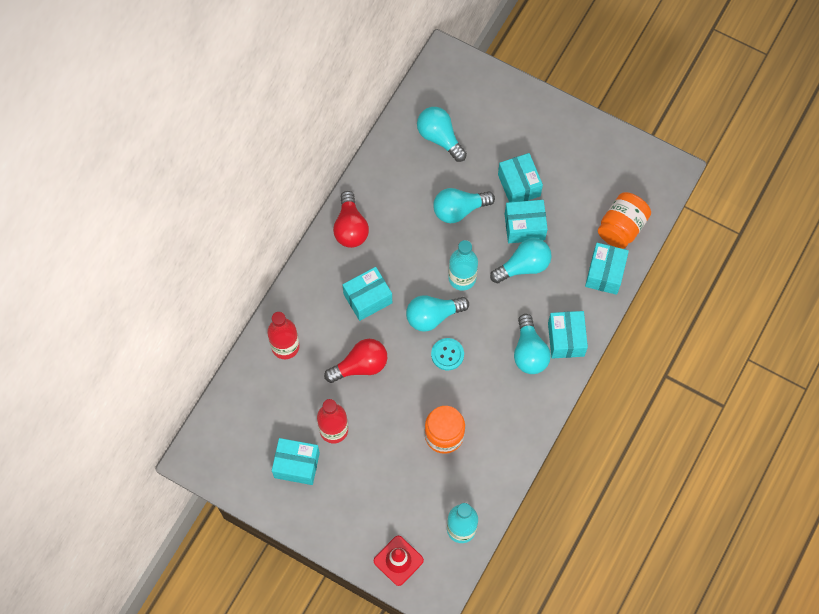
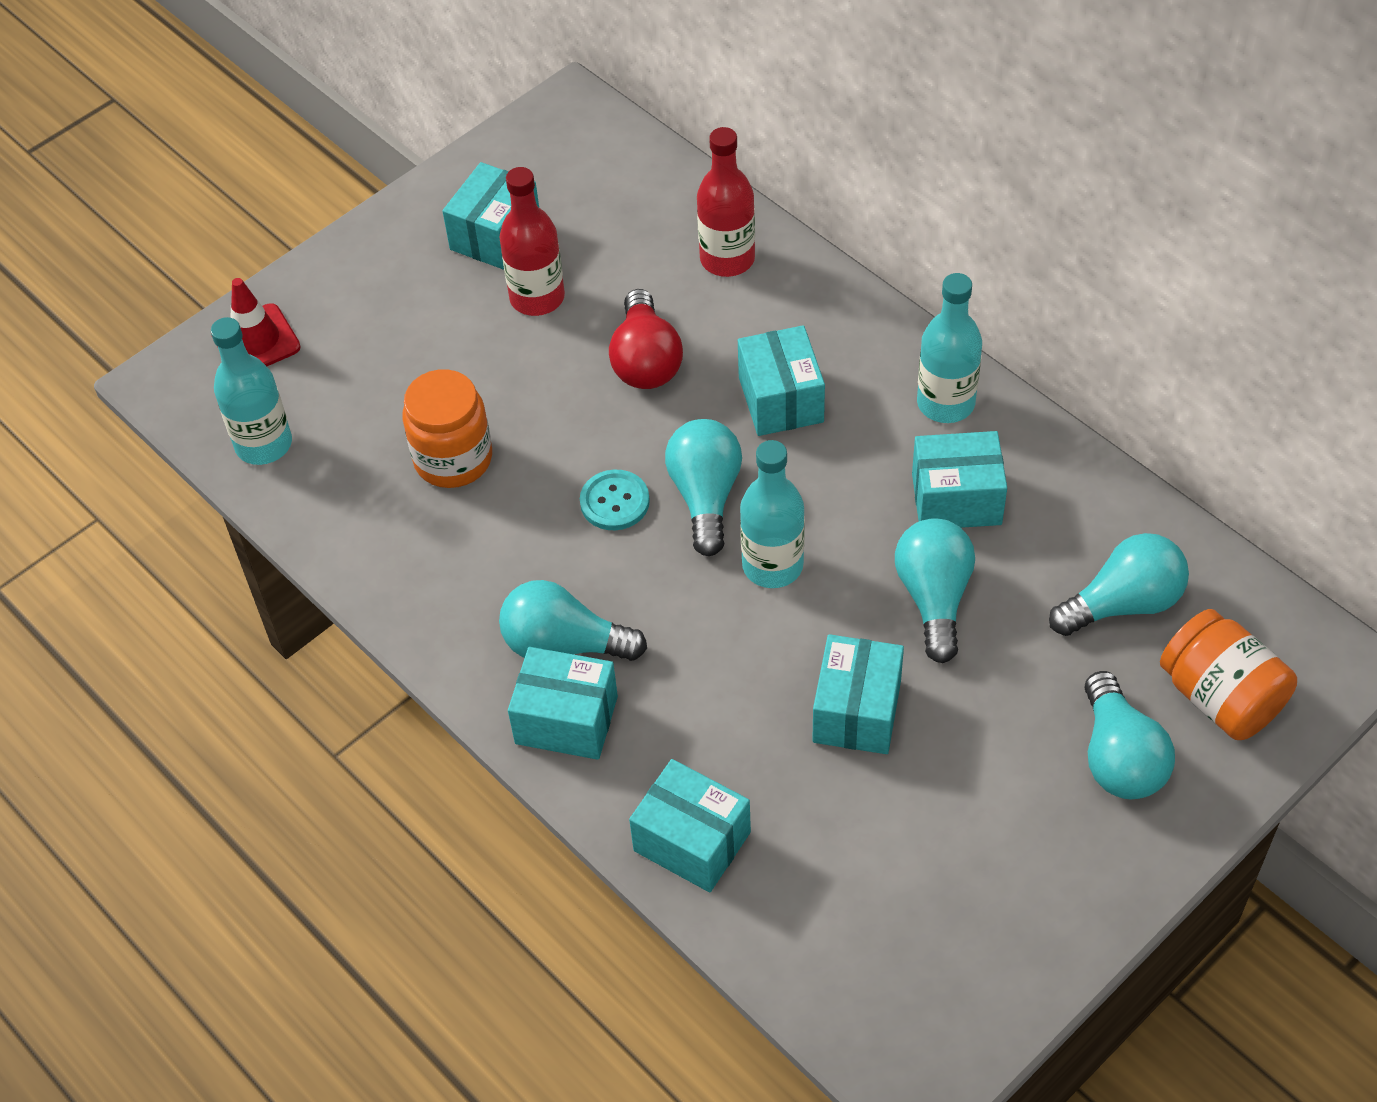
camera: 110 degrees right, 15 degrees down
(350, 228) = (945, 403): red light bulb -> turquoise bottle
(519, 185) = (964, 727): turquoise box -> turquoise box (956, 499)
(523, 266) = (763, 684): turquoise light bulb -> turquoise light bulb (1119, 757)
(621, 227) = (796, 911): orange jar -> orange jar (1220, 697)

